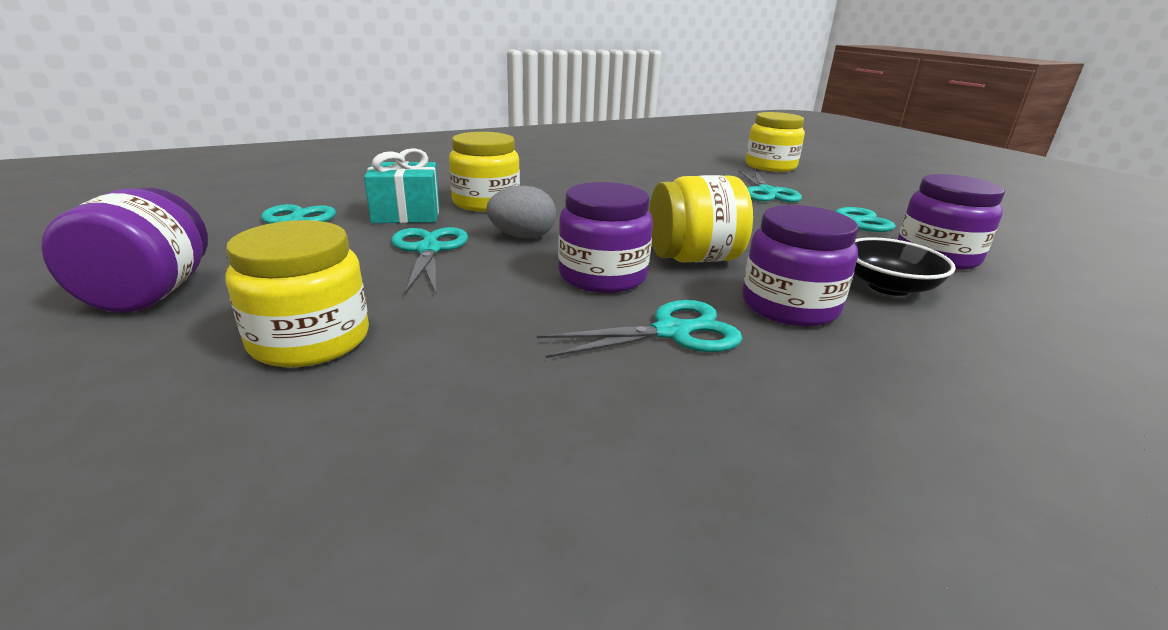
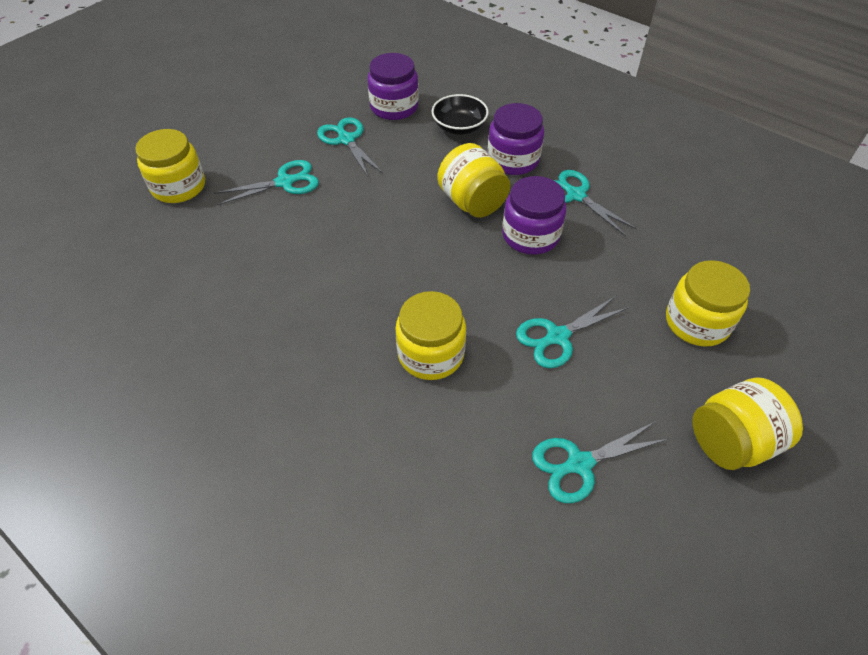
camera: 110 degrees left, 25 degrees up
(150, 294) = (731, 441): purple jar -> yellow jar
(406, 214) = (498, 395): turquoise gift -> none
(522, 237) = (494, 296): grey egg -> none

